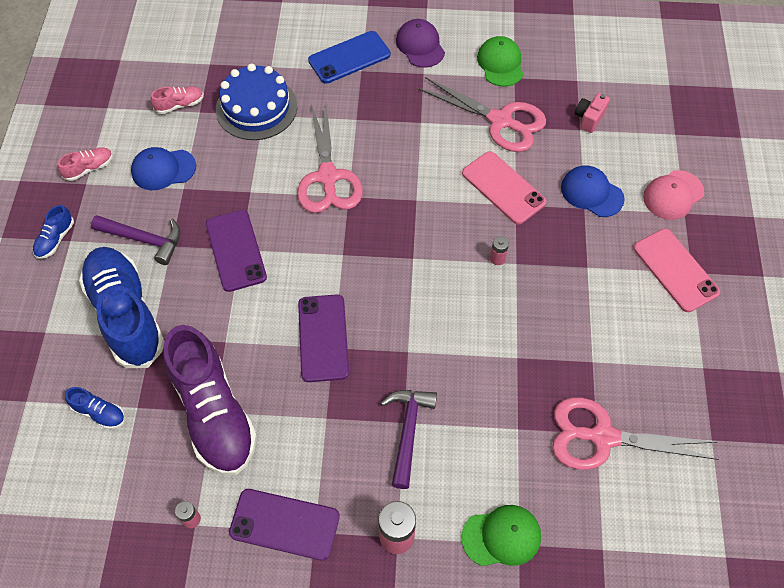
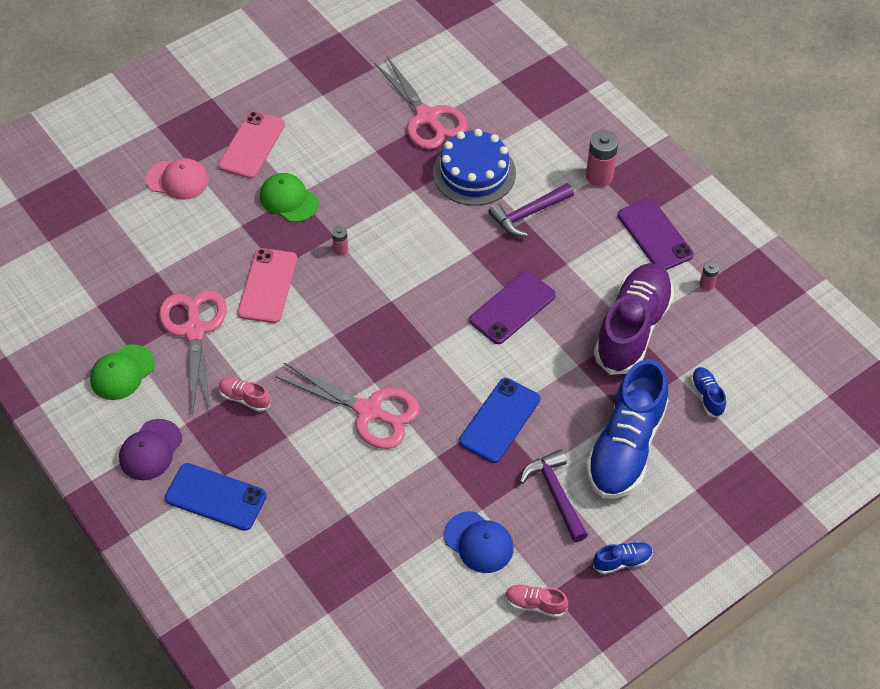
camera: 130 degrees left, 5 degrees down
(180, 105) = (399, 594): pink shoe -> pink shoe (245, 398)
(236, 250) = (500, 420): purple phone -> blue phone
(256, 107) = (344, 526): blue cake -> blue cake (474, 173)
(328, 177) = (369, 411): pink scissors -> pink scissors turned 75 degrees clockwise
(501, 536) = (544, 129): green cap -> green cap (289, 199)
(589, 118) = (138, 272): pink camera -> none
(591, 193) = (221, 228): blue cap -> none

